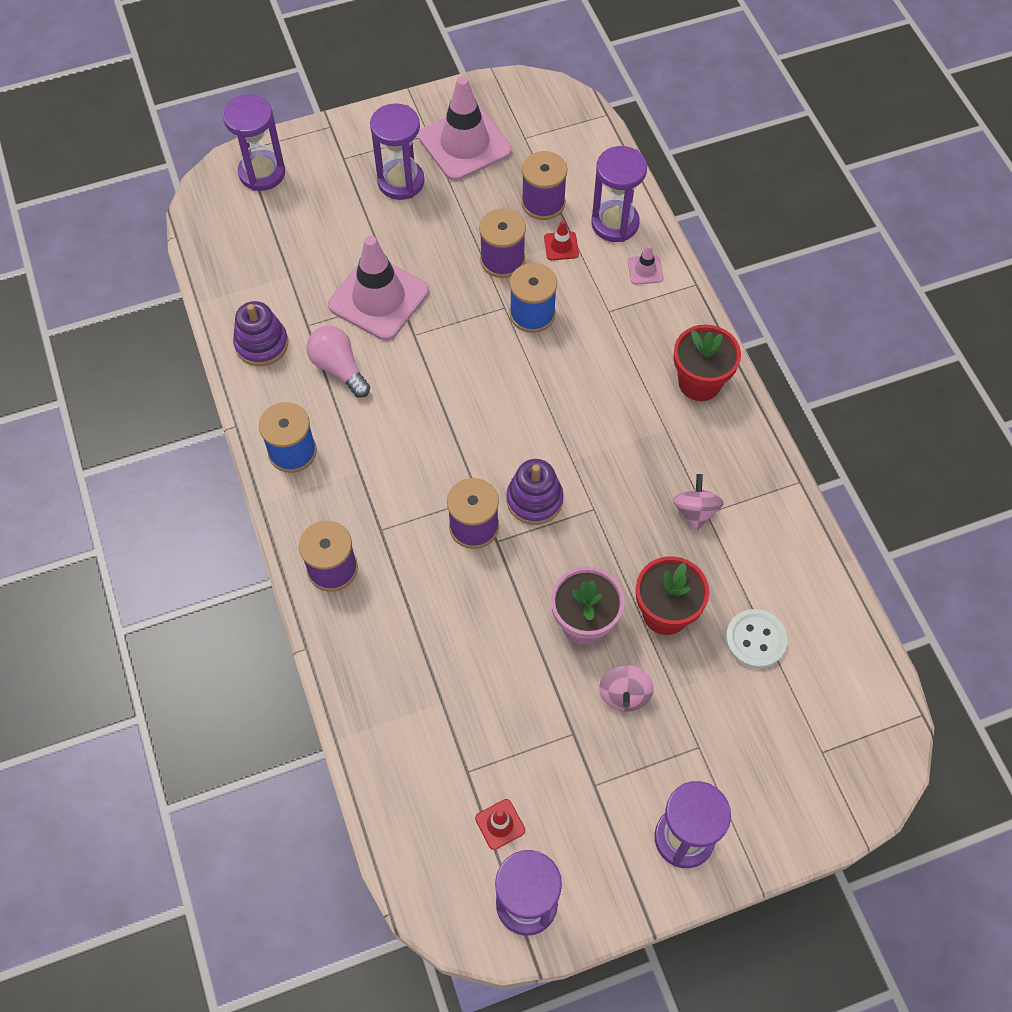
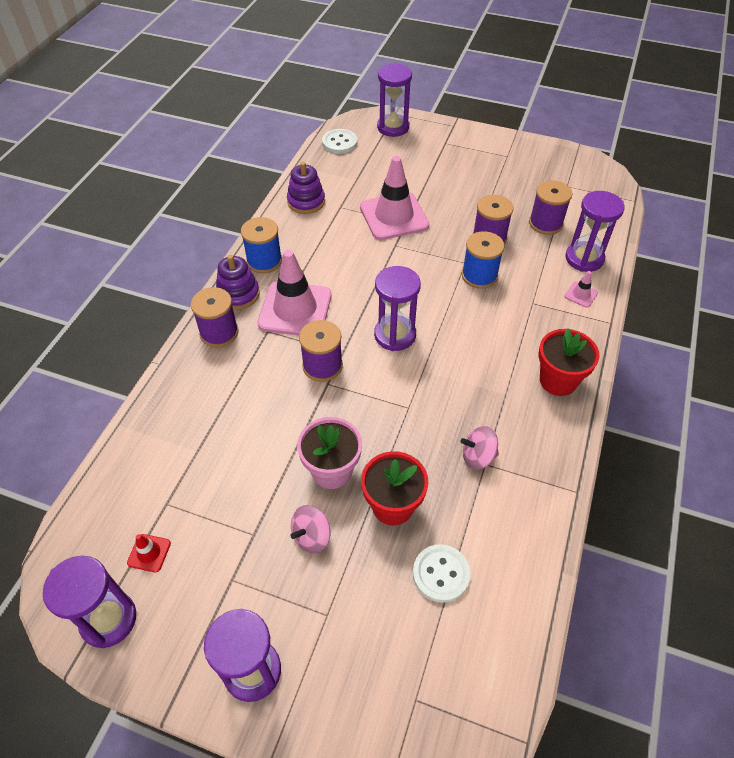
camera: 40 degrees right, 10 degrees down
(219, 235) = (339, 143): none -> white button
(338, 368) = (334, 236): pink light bulb -> none
(401, 182) = (467, 169): purple hourglass -> purple hourglass (395, 335)
(465, 144) = (525, 171): pink traffic cone -> pink traffic cone (295, 309)
(534, 500) = (375, 376): purple stacking toy -> purple stacking toy (238, 294)
(561, 246) = (535, 251): red traffic cone -> none
(695, 511) = (478, 457): pink spinning top -> pink spinning top turned 135 degrees counterclockwise

